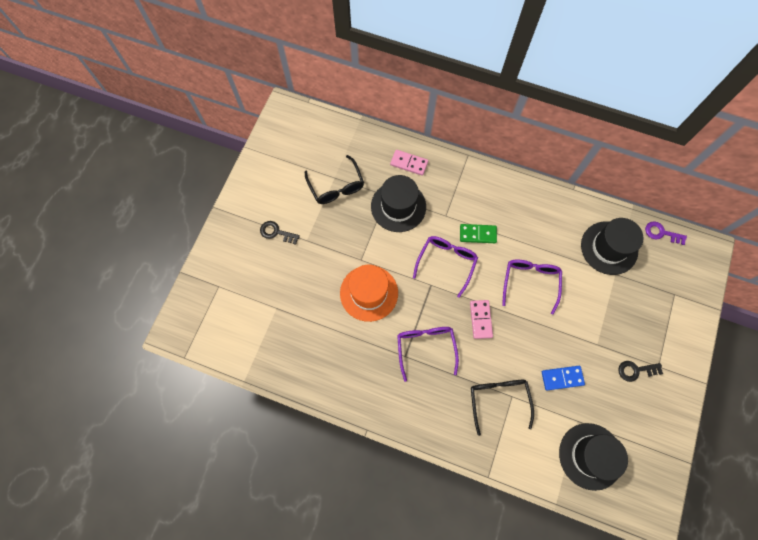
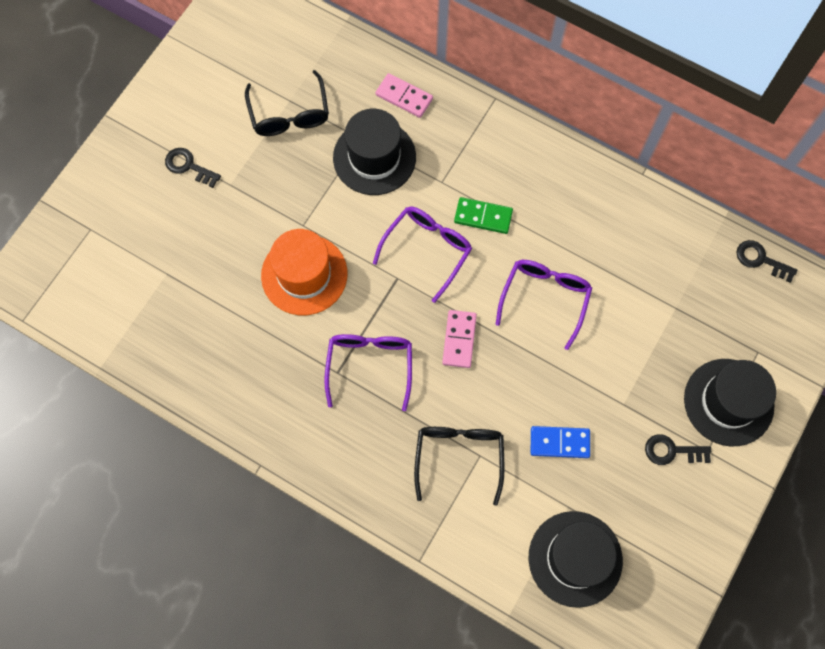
camera: 10 degrees right, 0 degrees up
(609, 248) = (675, 268): black hat -> black hat (728, 402)
(661, 233) = (761, 260): purple key -> black key

